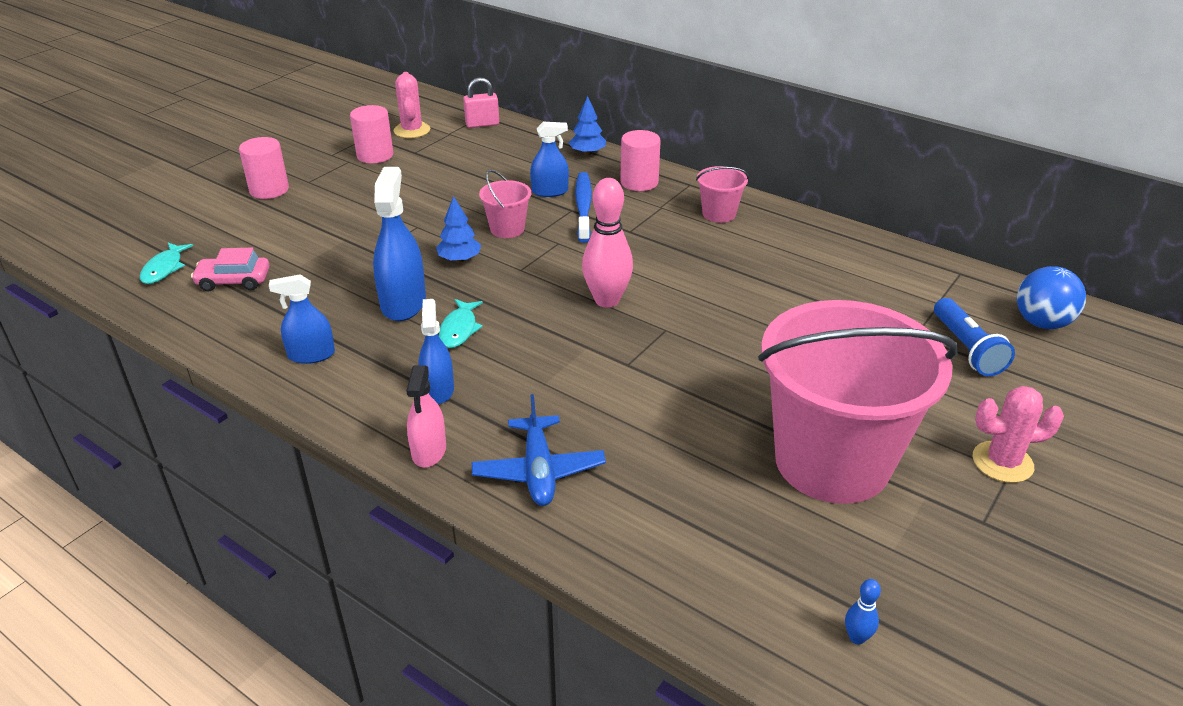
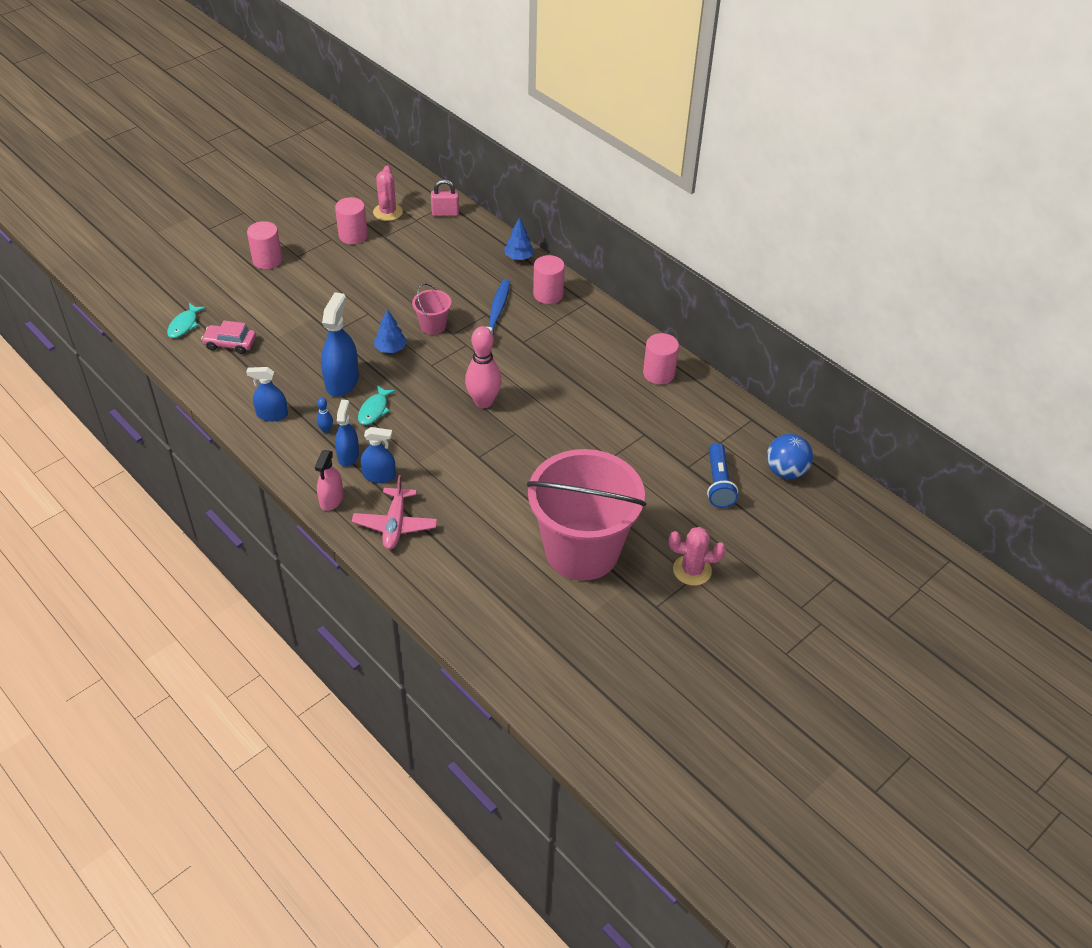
camera: 10 degrees right, 10 degrees up
(538, 470) = (395, 524): blue plane -> pink plane
(550, 191) = (476, 293): blue spray bottle -> blue spray bottle (379, 476)
(719, 214) = (596, 335): pink bucket -> none
(816, 242) = (658, 373): none -> pink cylinder
(857, 637) = (542, 660): blue bowling pin -> blue bowling pin (326, 430)

